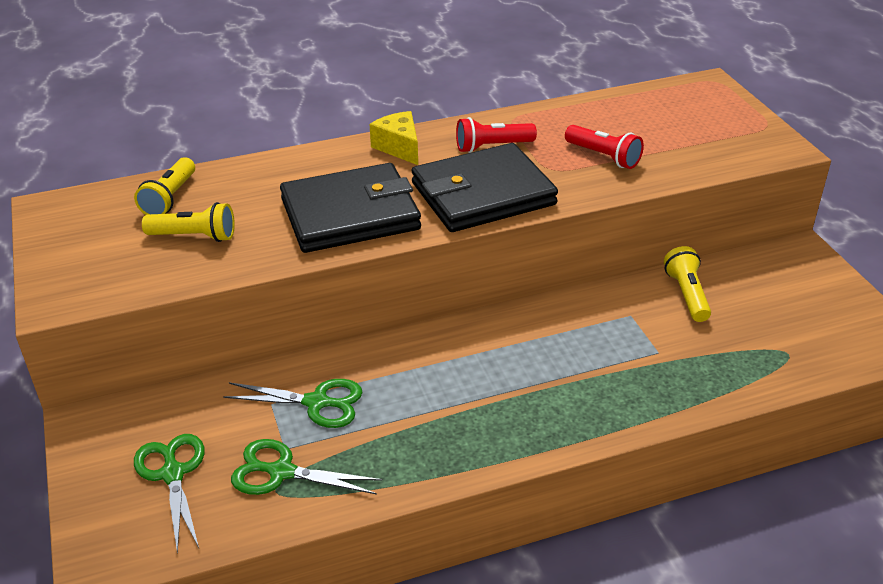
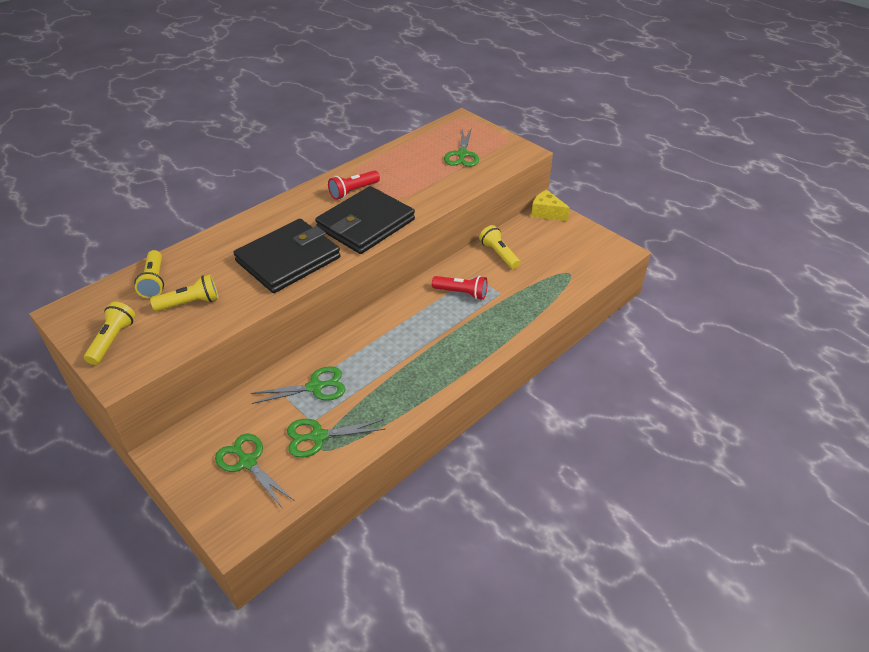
camera: 25 degrees left, 5 degrees up
(77, 256) = (113, 340): none -> yellow flashlight
(399, 147) = (293, 206): yellow cheese -> yellow cheese (546, 213)
(603, 157) = (425, 181): red flashlight -> red flashlight (461, 293)
(681, 132) = (462, 154): none -> green scissors

